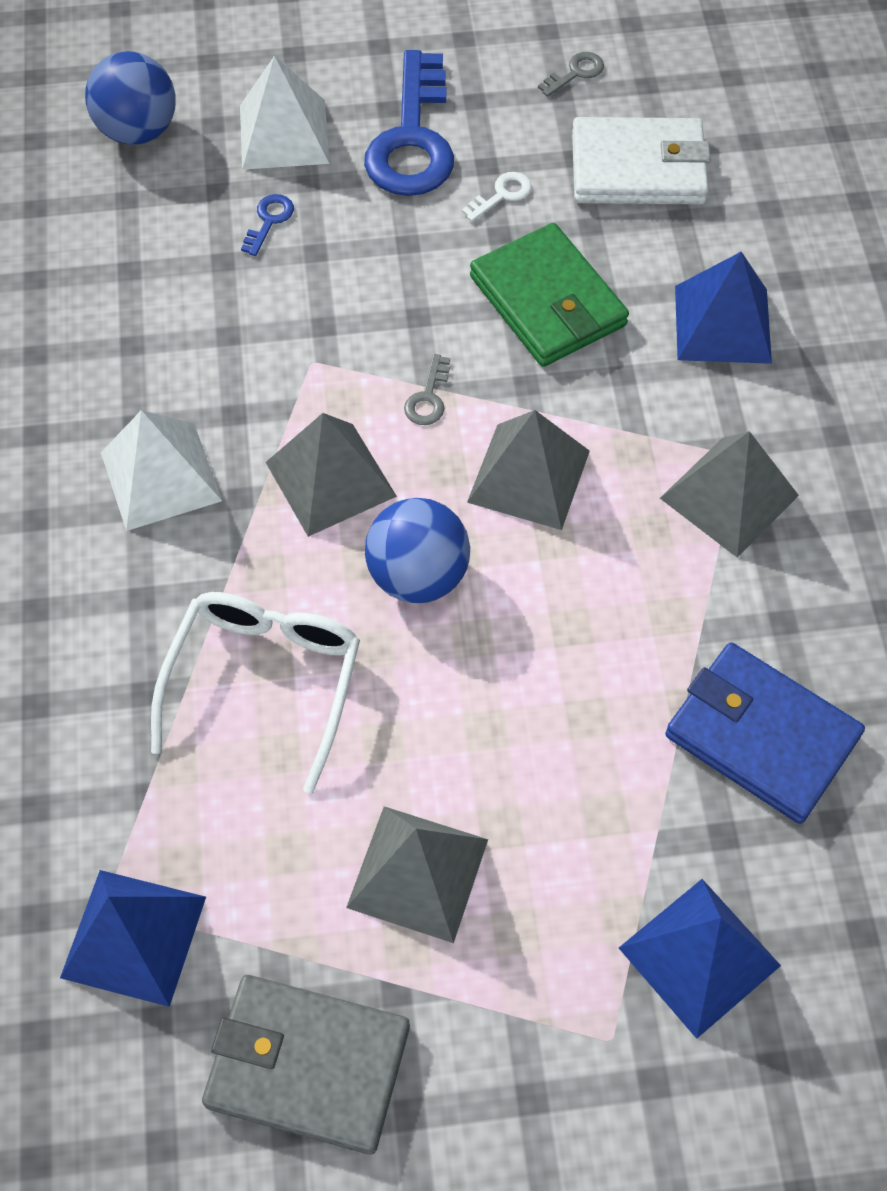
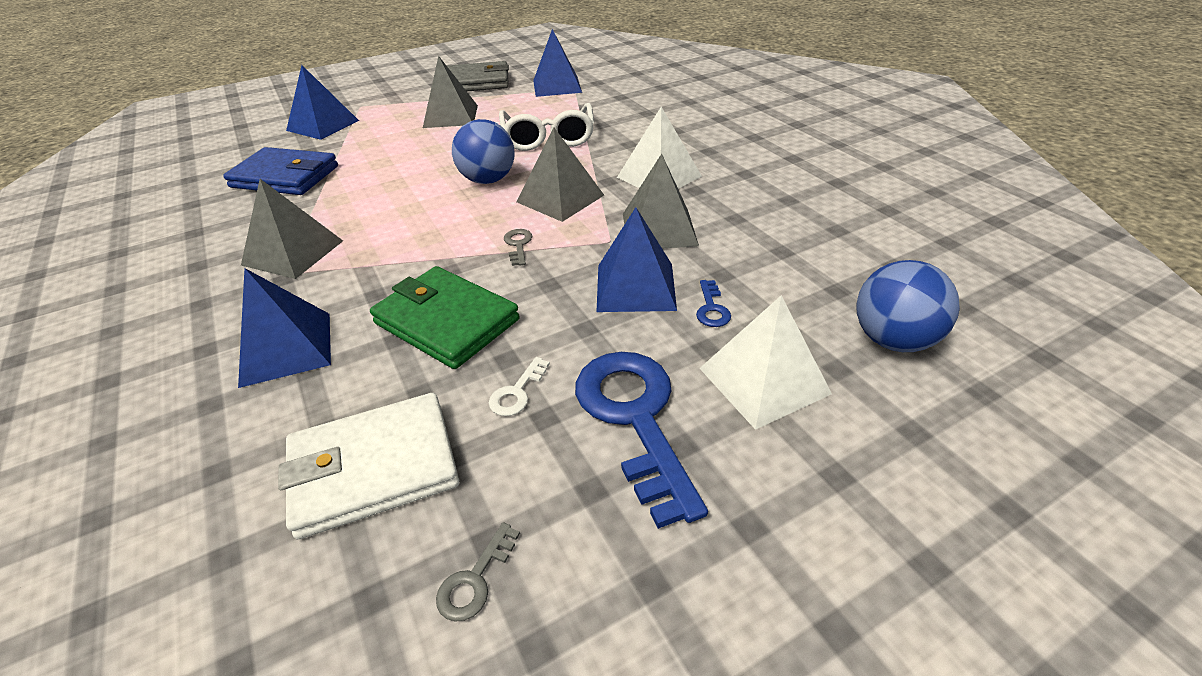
camera: 160 degrees right, 20 degrees down
(326, 277) = (635, 287): none -> blue pyramid
(528, 476) = (435, 228): grey pyramid -> grey pyramid (659, 229)

